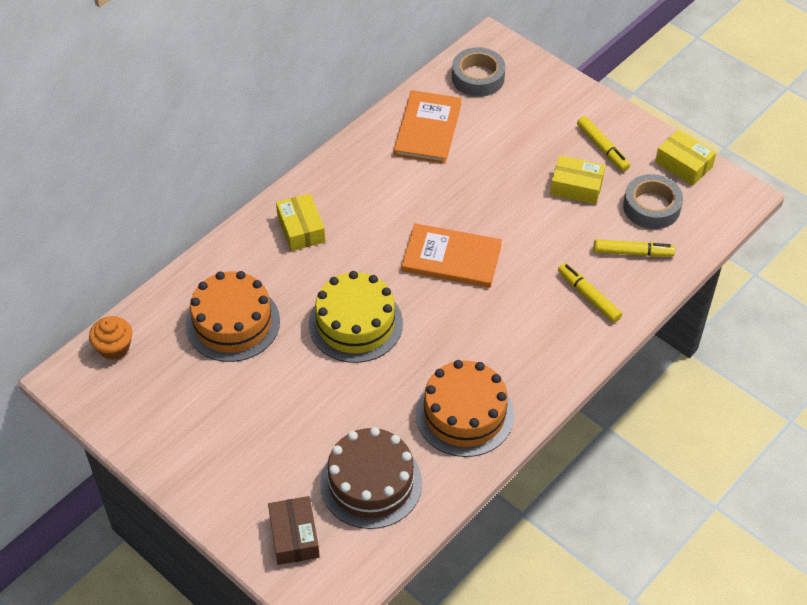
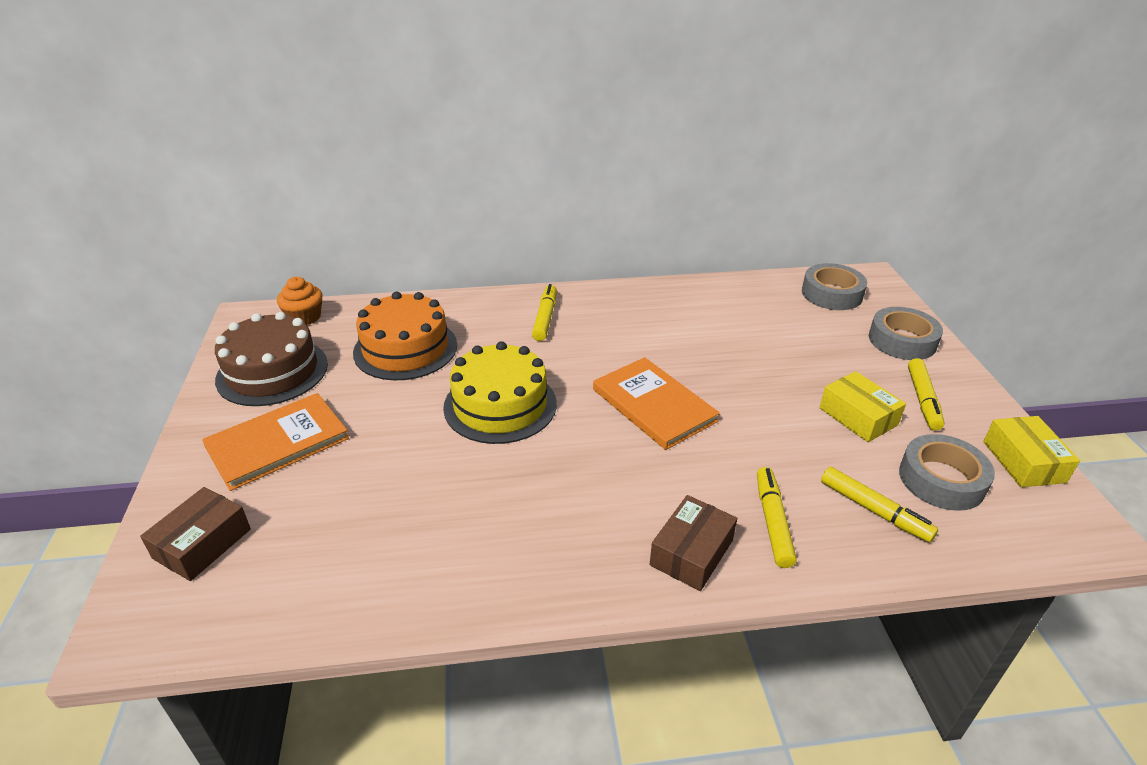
camera: 40 degrees right, 15 degrees down
(301, 229) = (545, 318): yellow box -> yellow marker
(371, 483) = (330, 547): brown cake -> brown cake (272, 371)
(427, 129) = (741, 306): orange book -> orange book (278, 443)
(464, 414) = (501, 547): orange cake -> none
(555, 99) = (902, 341): none -> grey tape
(564, 345) = (691, 552): none -> brown box

